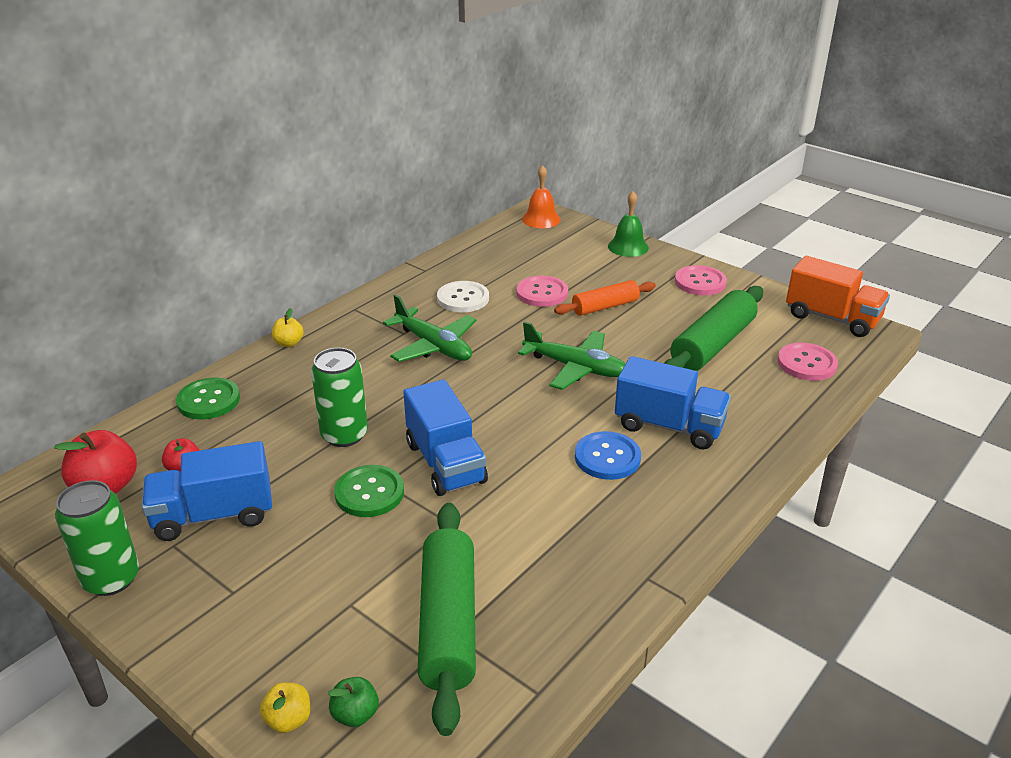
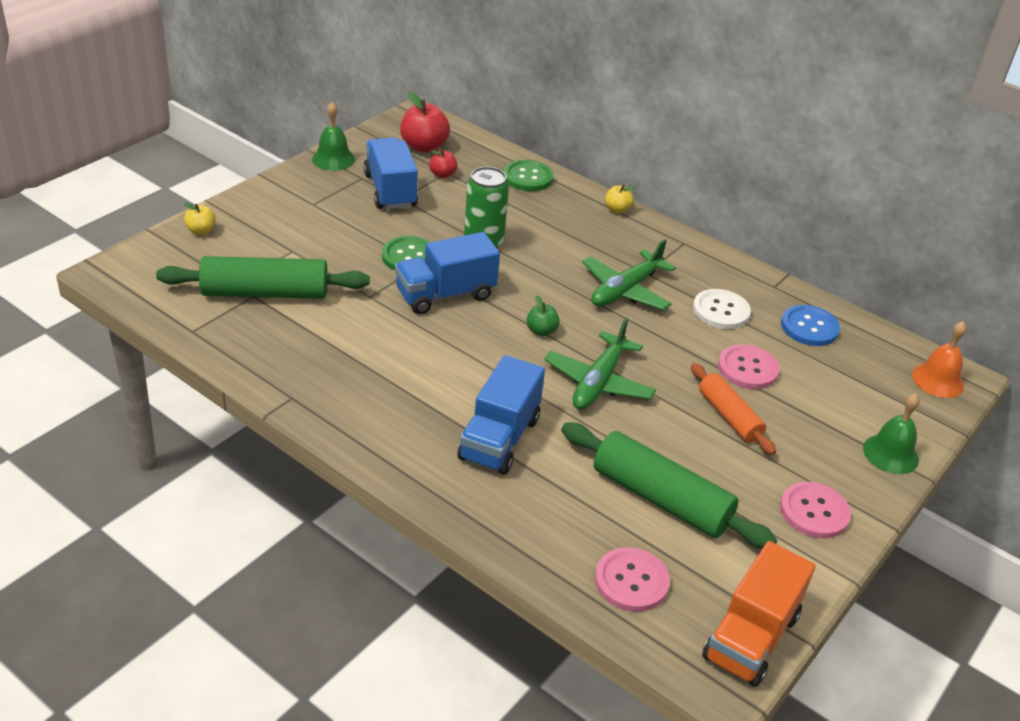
camera: 85 degrees right, 5 degrees up
(111, 578) = (333, 159): green can -> green bell
(355, 714) = (197, 255): green apple -> green apple (541, 331)
(607, 457) = (450, 390): blue button -> blue button (809, 327)

